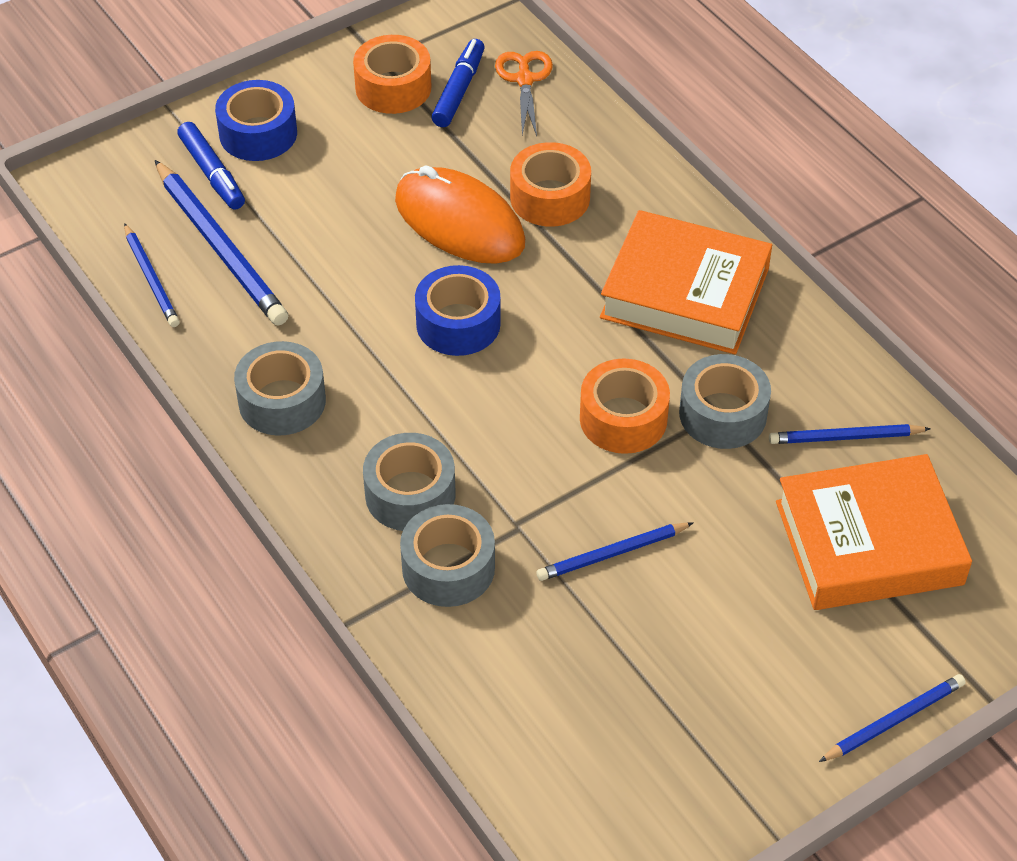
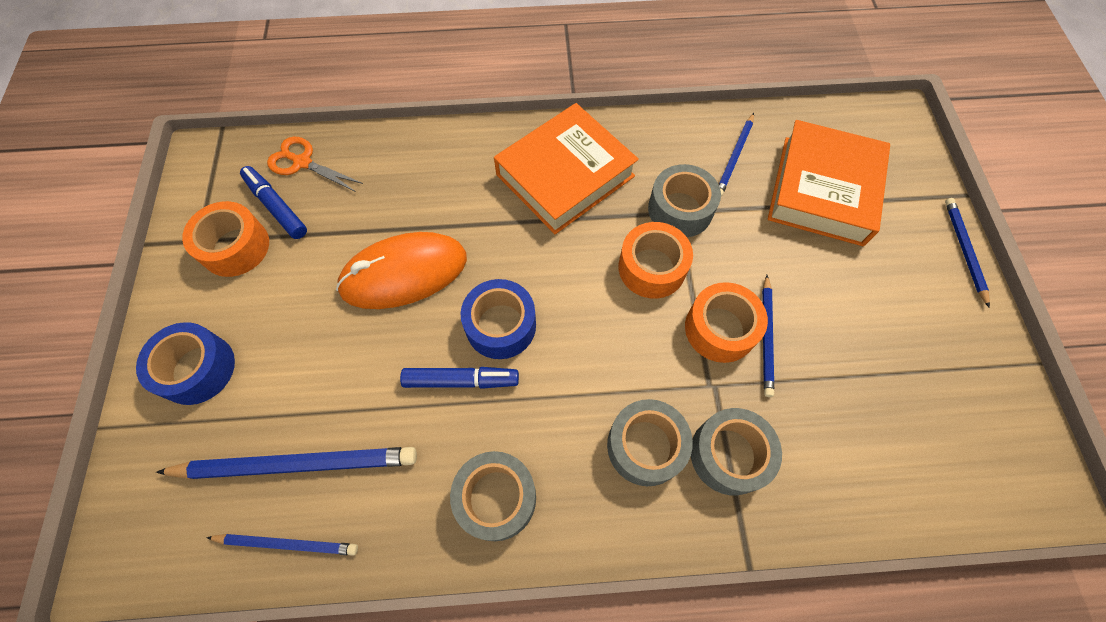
camera: 60 degrees left, 15 degrees up
(212, 173) = (210, 428): blue marker -> blue marker (461, 380)
(550, 197) = (424, 206): orange tape -> orange tape (720, 329)

